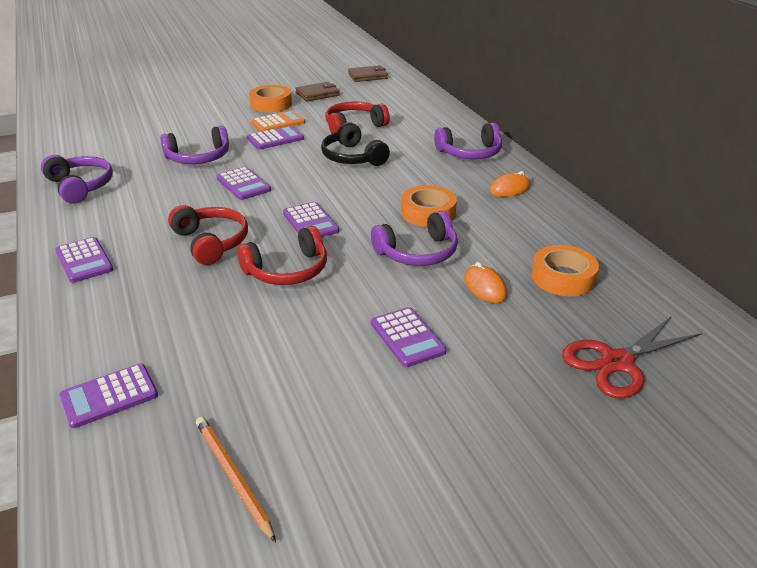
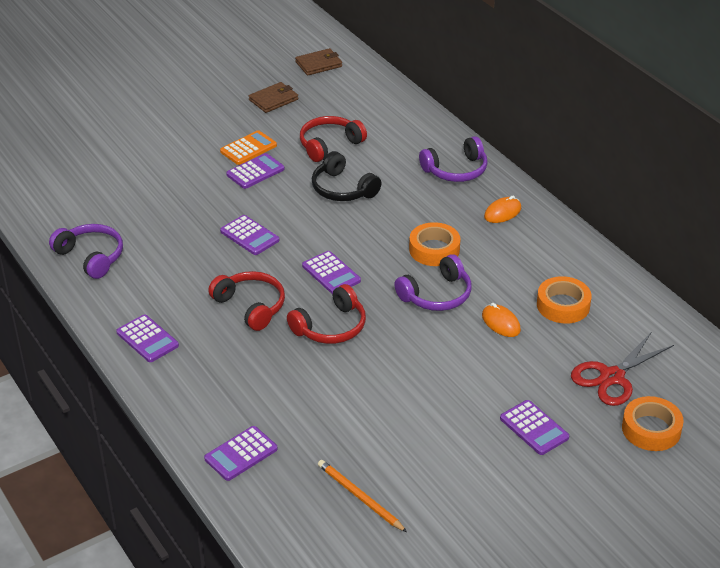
camera: 10 degrees left, 5 degrees up
(198, 157) = (189, 206): purple headphones -> none
(271, 104) = (229, 121): orange tape -> orange tape (651, 429)
(407, 337) = (450, 377): purple calculator -> purple calculator (534, 428)

